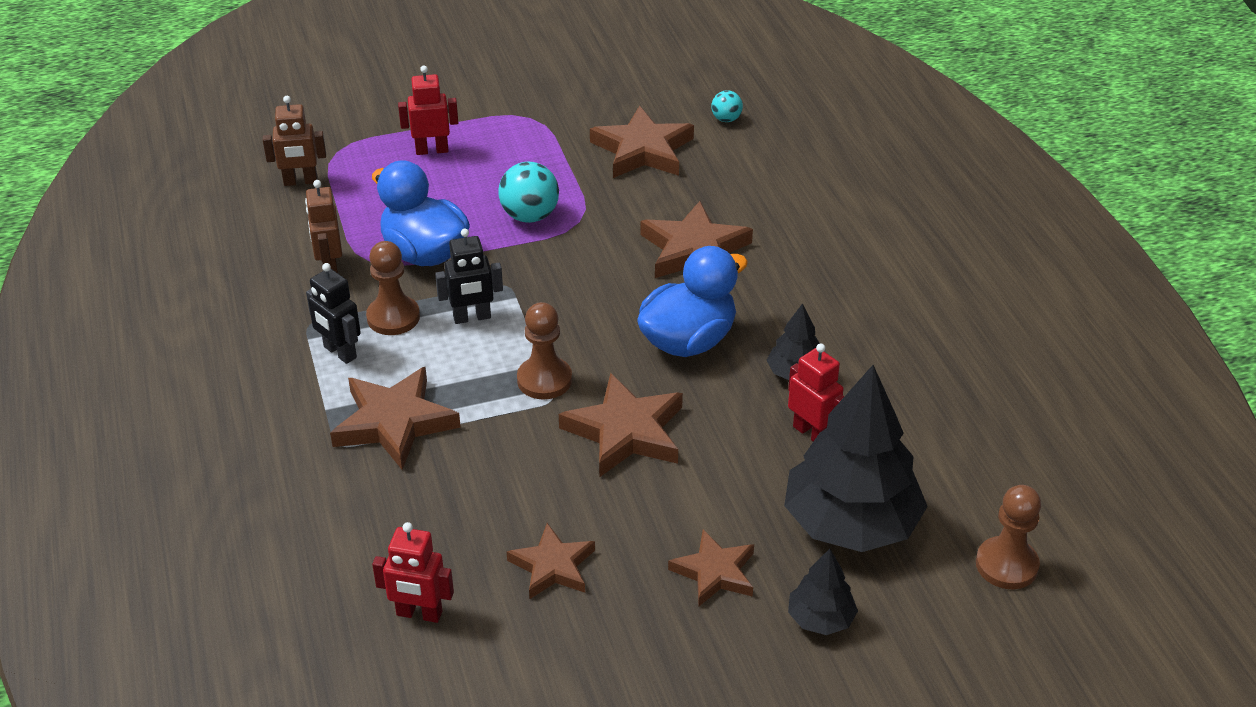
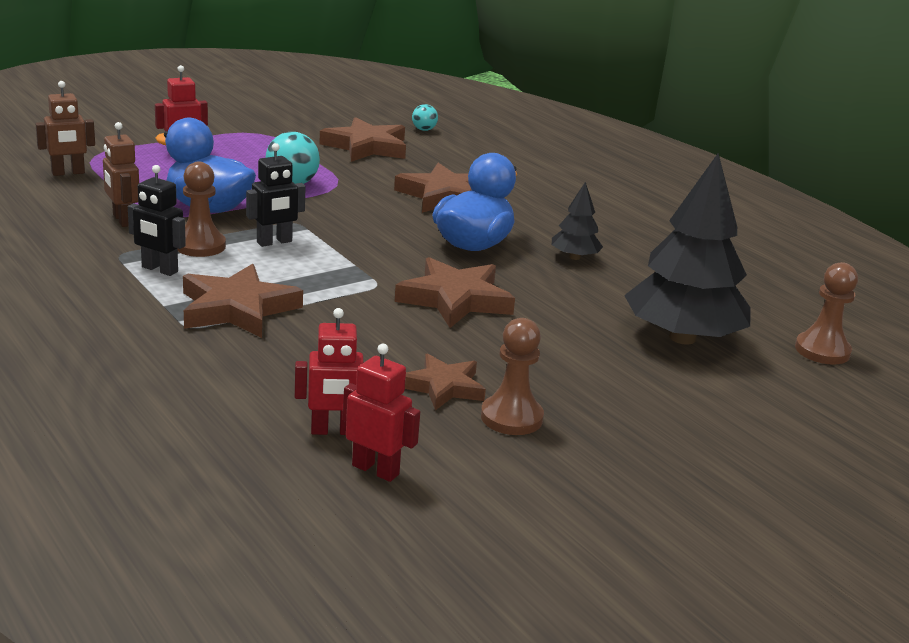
camera: 20 degrees left, 15 degrees down
(544, 380) = (363, 274): brown pawn -> brown pawn (511, 417)
(715, 572) = (591, 377): brown star -> none
(811, 433) = (612, 289): red robot -> red robot (376, 470)
(820, 619) = (701, 397): black tree -> none

